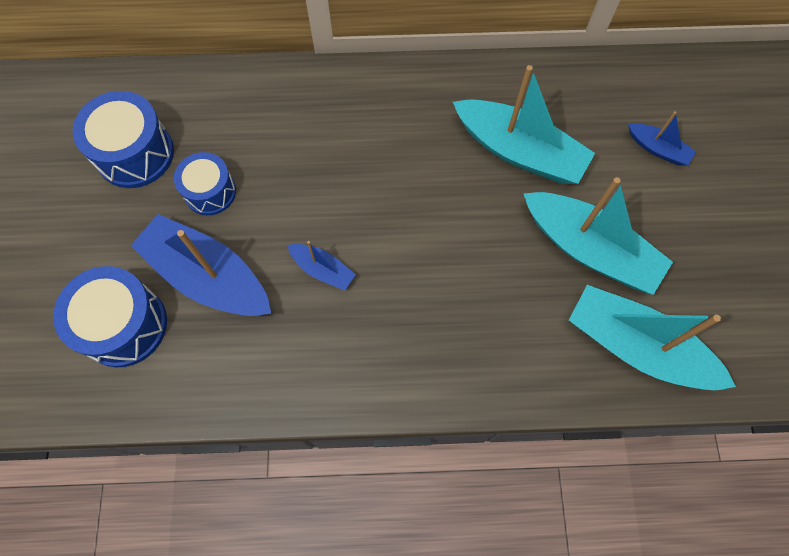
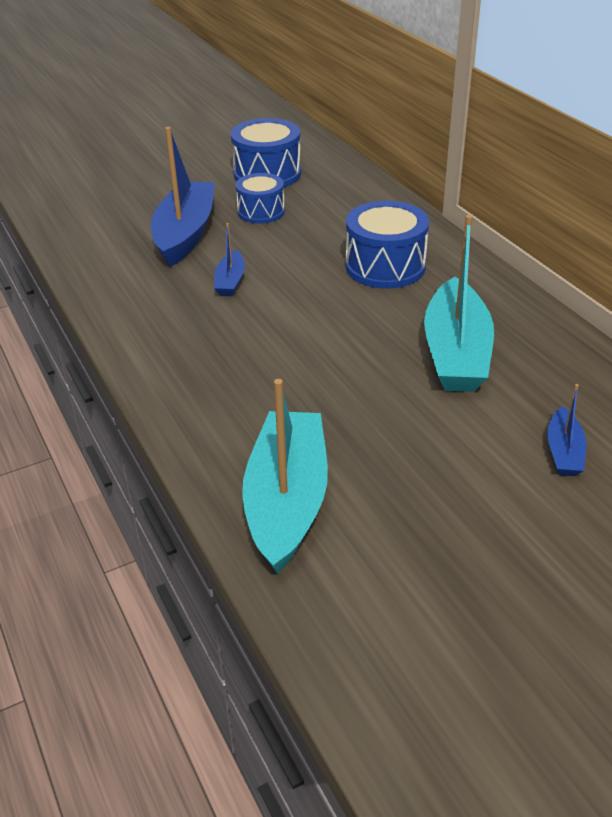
camera: 65 degrees right, 30 degrees down
(124, 325) = (120, 214): blue drum -> blue drum (385, 266)
(589, 249) = (381, 433): turquoise boat -> none

